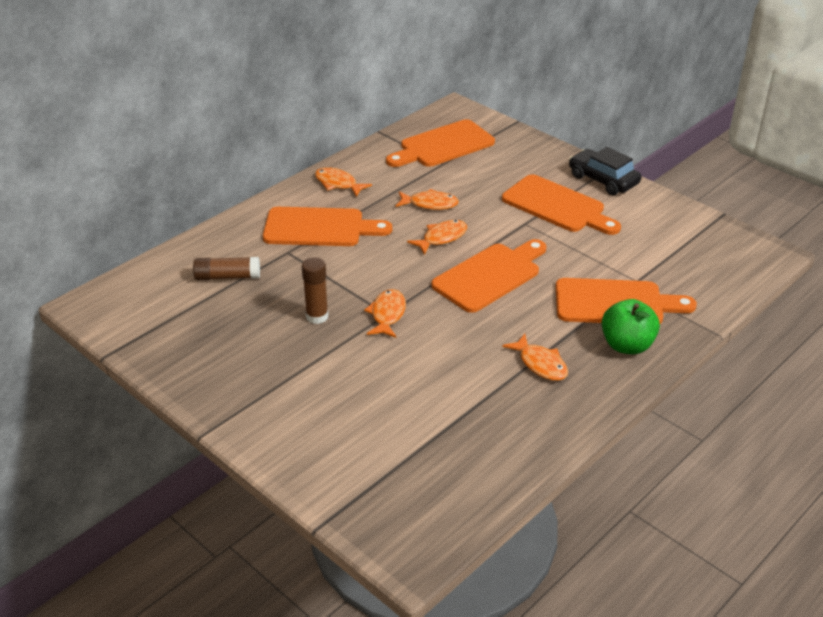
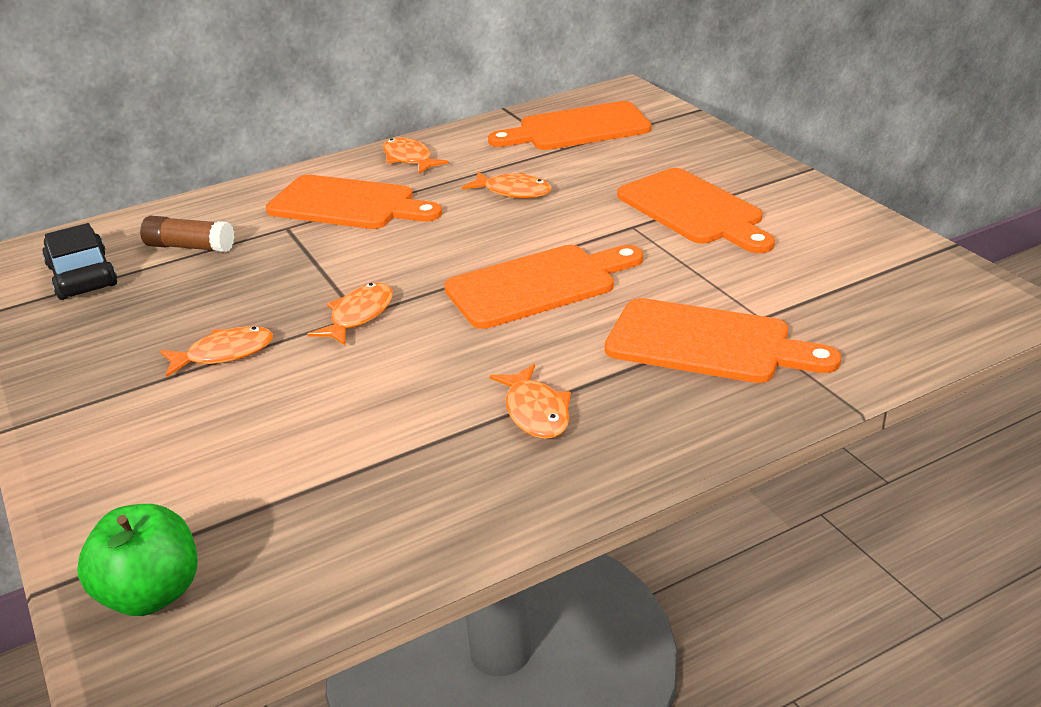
camera: 20 degrees right, 5 degrees down
(317, 316) = (263, 306): brown glue stick -> none
(442, 238) = (501, 232): orange fish -> orange fish (224, 354)
(603, 180) = (782, 185): black car -> black car (82, 276)
(627, 345) = (691, 405): green apple -> green apple (151, 594)

